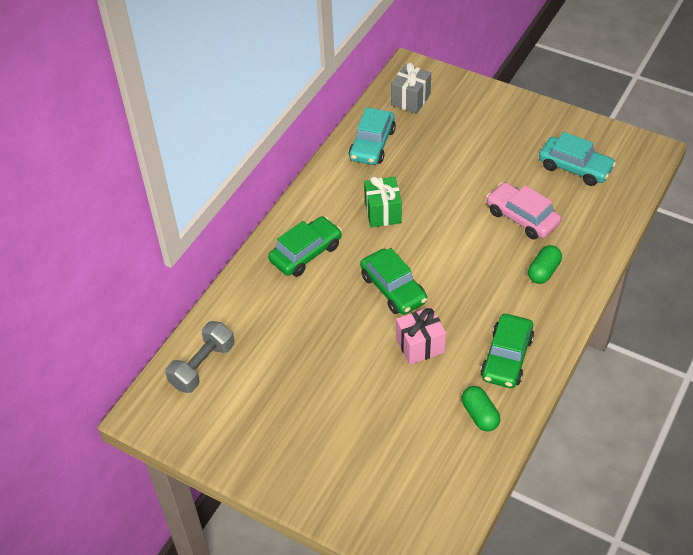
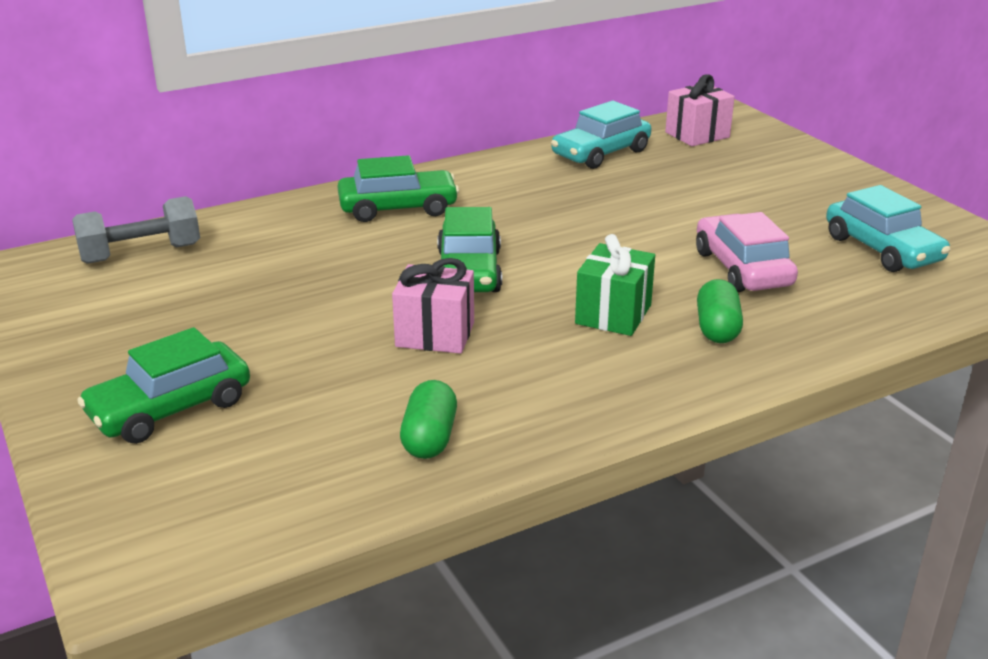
camera: 30 degrees right, 20 degrees down
(382, 212) = (542, 206): green gift -> green gift (613, 314)
(410, 99) = (697, 135): grey gift -> pink gift
(506, 358) = (550, 394): green car -> green car (170, 408)
(543, 271) = (717, 328): green capsule -> green capsule turned 60 degrees counterclockwise

